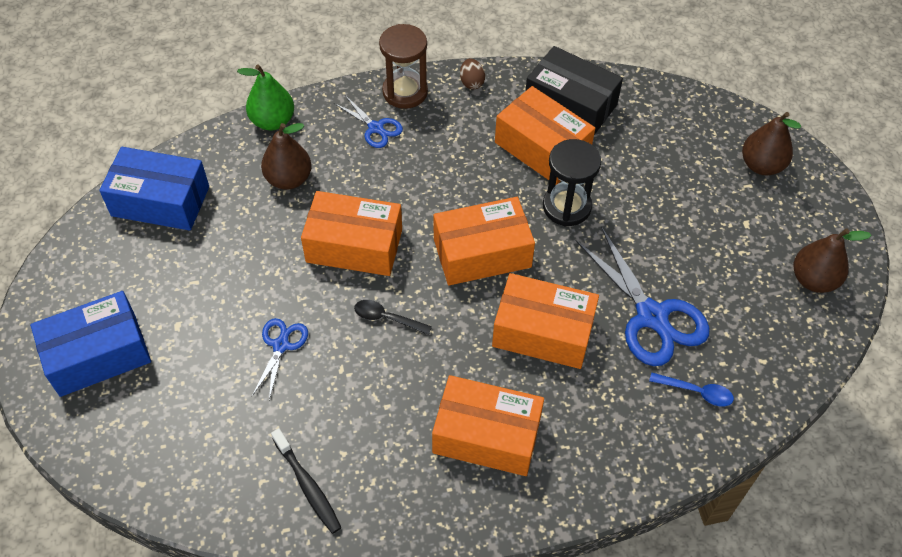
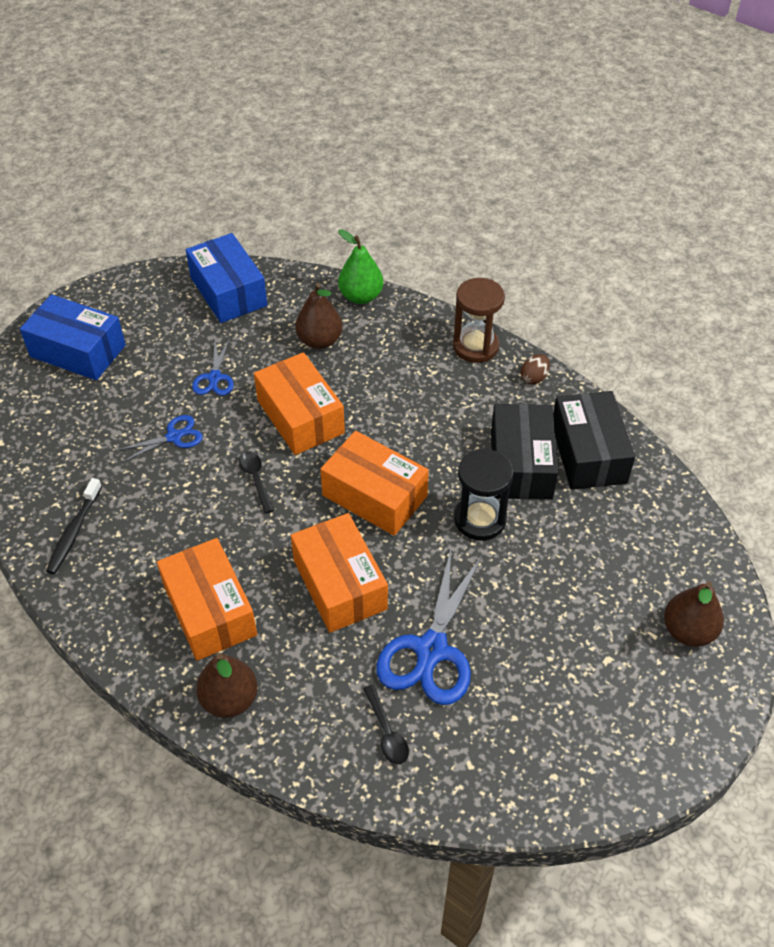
camera: 50 degrees right, 5 degrees down
(376, 128) = (421, 354): blue scissors -> blue scissors (215, 378)
(542, 148) = (521, 464): orange box -> black box
(696, 392) = (386, 732): blue spoon -> black spoon
(813, 280) = (602, 753): brown pear -> brown pear (229, 699)

